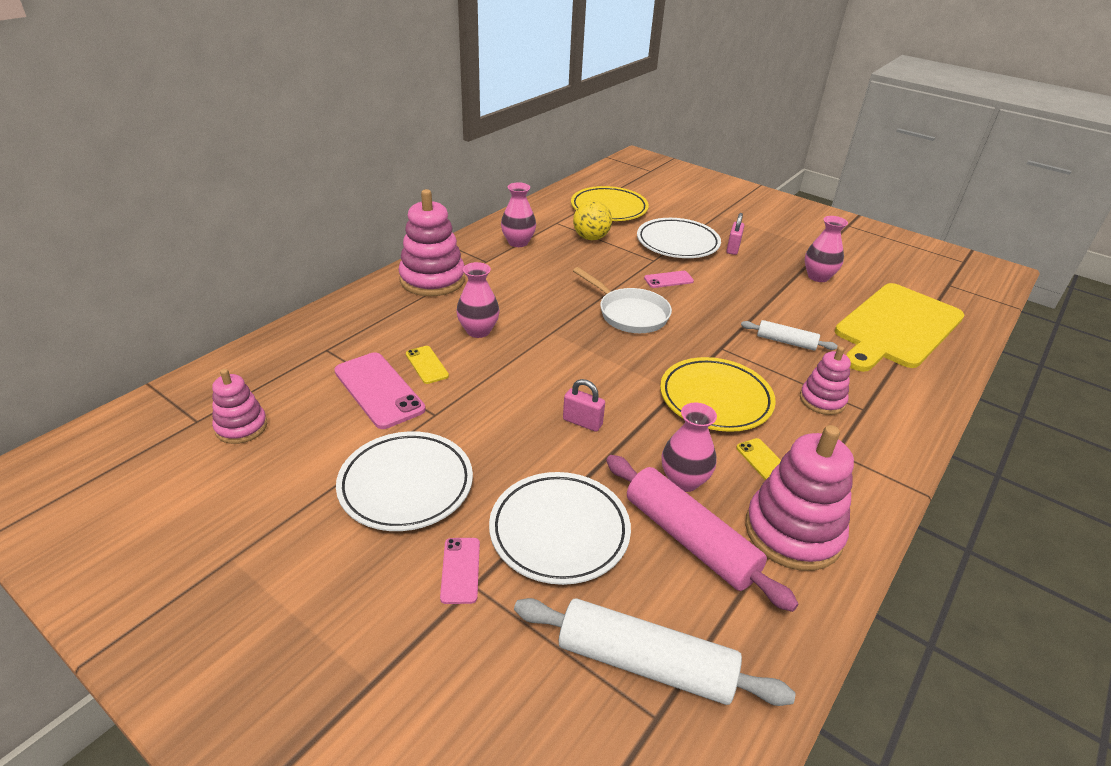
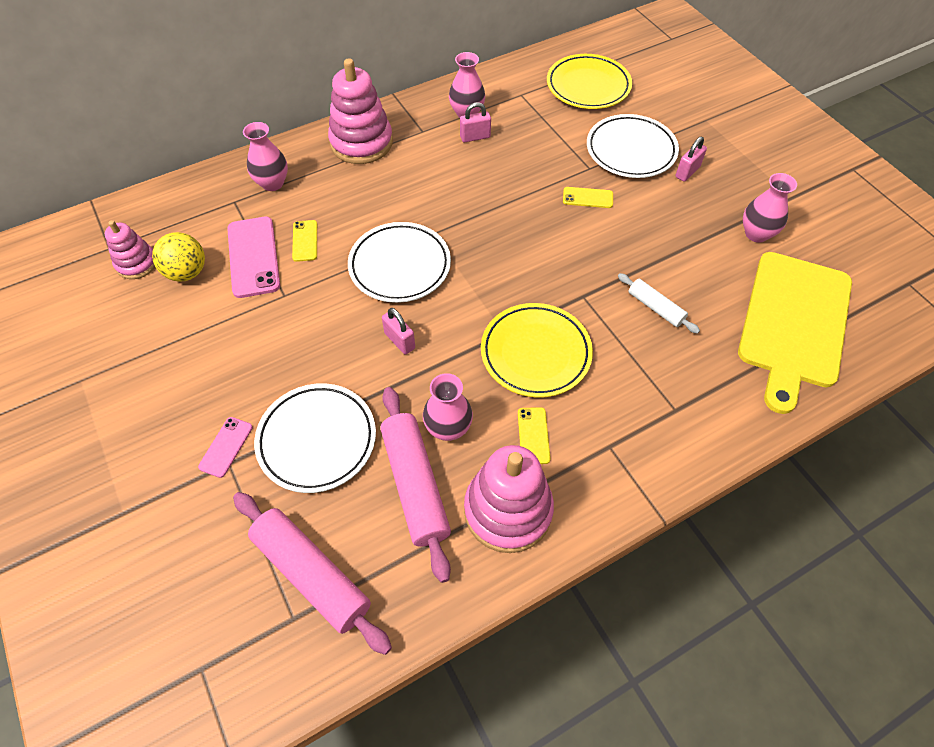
camera: 25 degrees right, 20 degrees up
(406, 485) = (227, 357): white plate -> white plate (400, 266)
(478, 331) = (368, 214): pink vase -> pink vase (272, 183)
(538, 257) = (475, 137): none -> pink padlock
(591, 238) = (543, 123): yellow ball -> yellow ball (187, 272)
(629, 314) = (520, 231): white pan -> none
(645, 663) = (312, 574): white rolling pin -> pink rolling pin
(668, 280) = (587, 198): pink phone -> yellow phone
(822, 400) = (640, 386): pink stacking toy -> none
(896, 327) = (793, 323): yellow cutting board -> yellow cutting board turned 45 degrees counterclockwise

